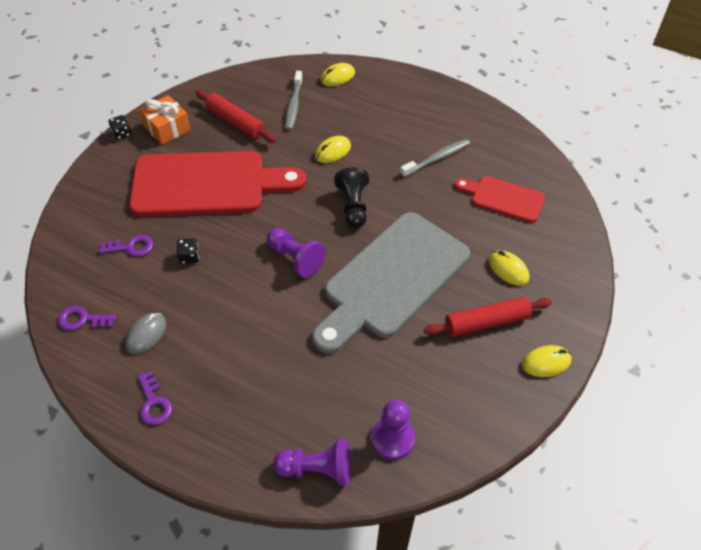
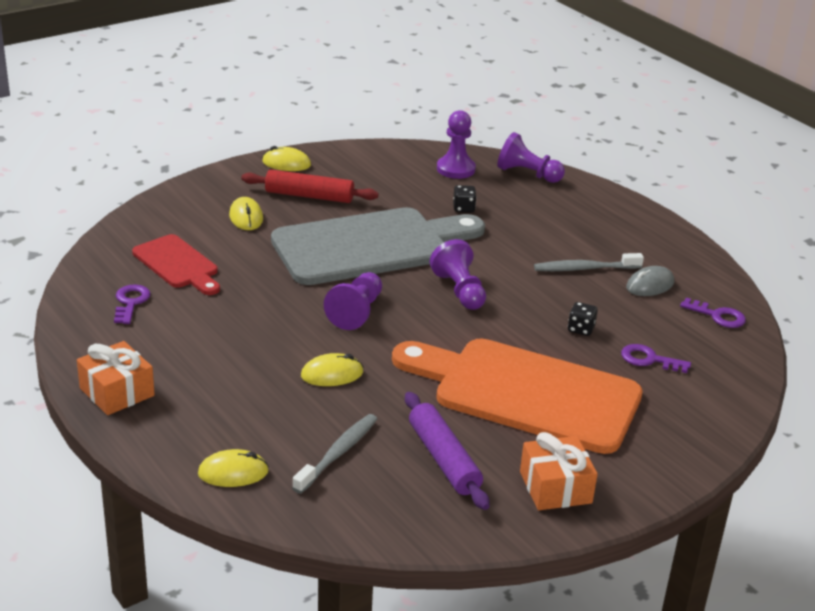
camera: 155 degrees left, 20 degrees down
(122, 134) = (631, 503): black dice -> black dice (463, 208)
(154, 403) = (654, 242): purple key -> purple key (131, 302)
(207, 184) = (527, 393): red cutting board -> orange cutting board
(236, 122) = (443, 459): red rolling pin -> purple rolling pin
(353, 206) = (356, 312): black pawn -> purple pawn
(436, 96) = (117, 392): none -> orange gift
(437, 158) = (207, 323): grey toothbrush -> grey toothbrush (585, 269)

